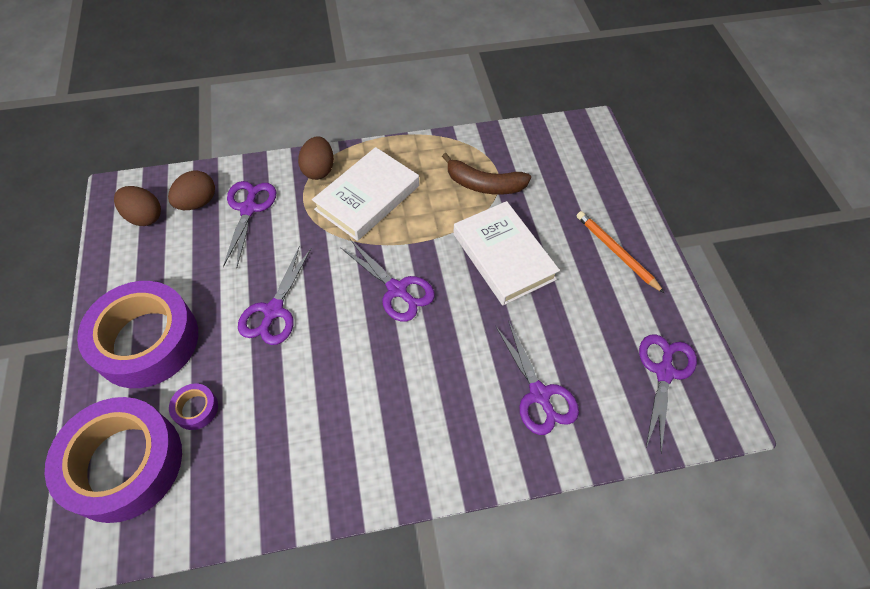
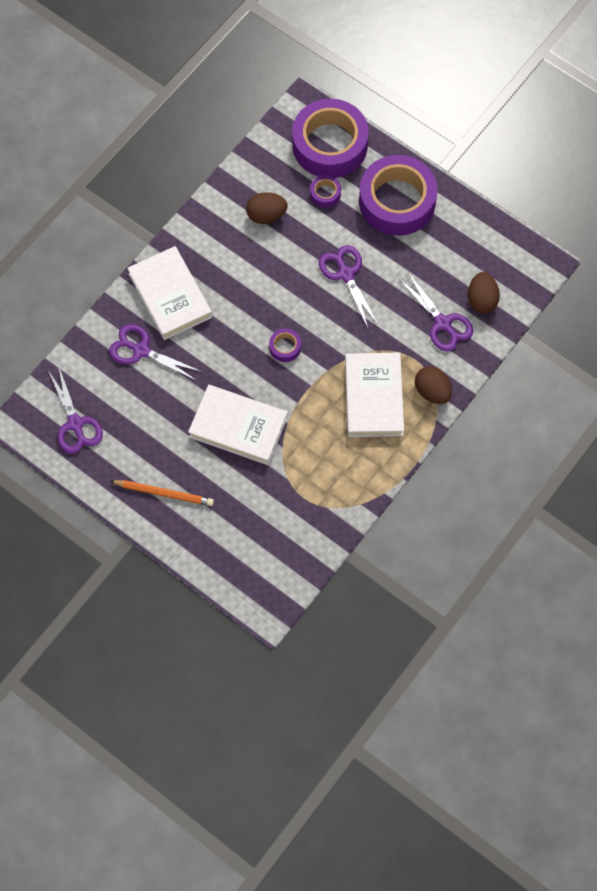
camera: 140 degrees right, 10 degrees up
(144, 217) = (501, 263): brown egg -> brown egg (266, 215)
(397, 290) = (285, 347): purple scissors -> purple tape
(460, 430) = (170, 296): none -> white book
(484, 184) = (303, 477): brown banana -> none

